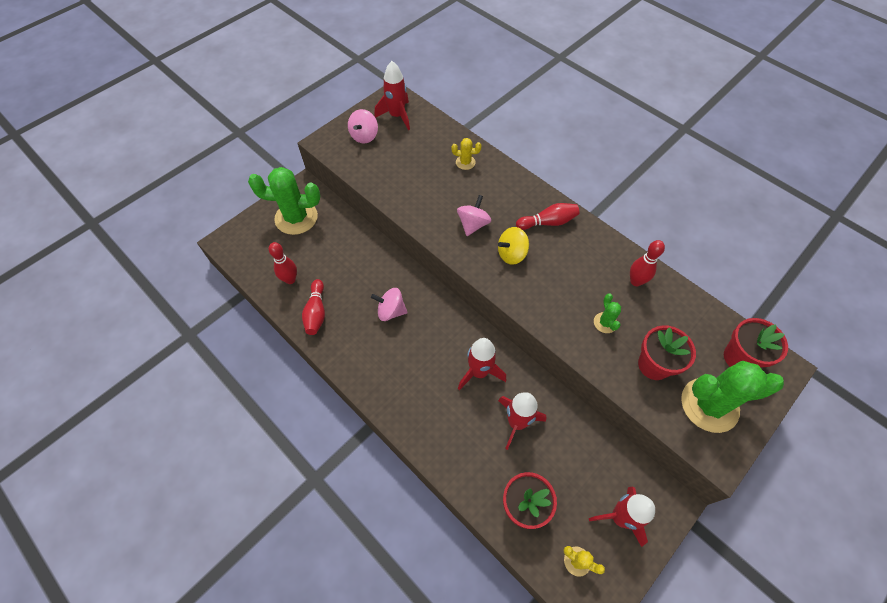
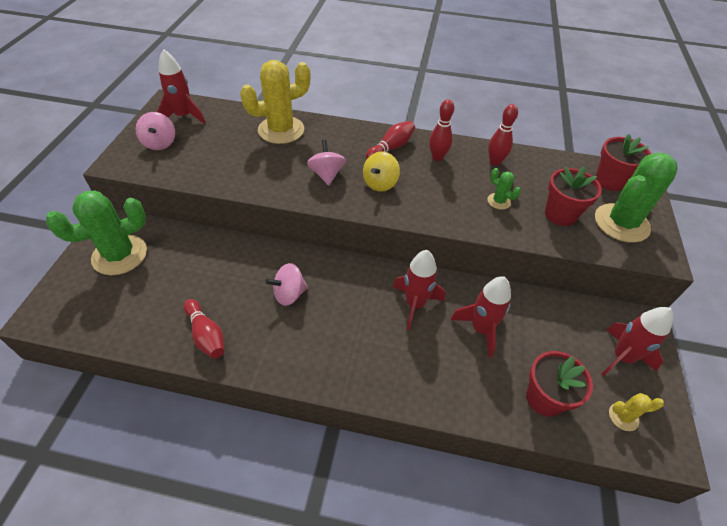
camera: 35 degrees left, 10 degrees down
(290, 279) = (152, 317): red bowling pin -> red bowling pin (437, 157)
(465, 162) = (281, 130): yellow cactus -> yellow cactus, size x2.21

